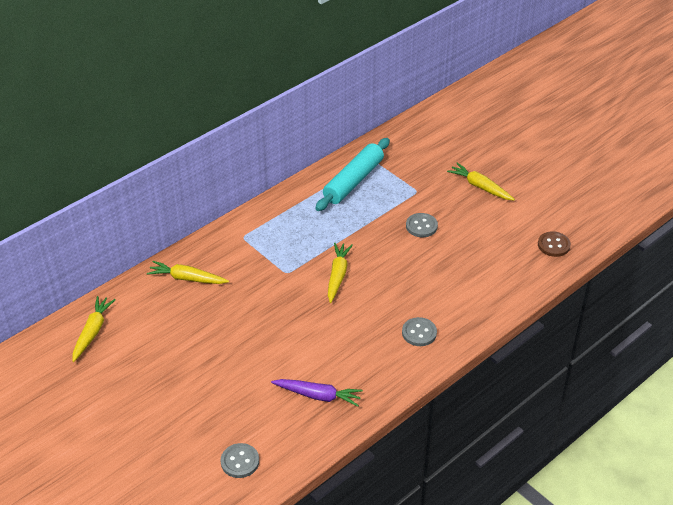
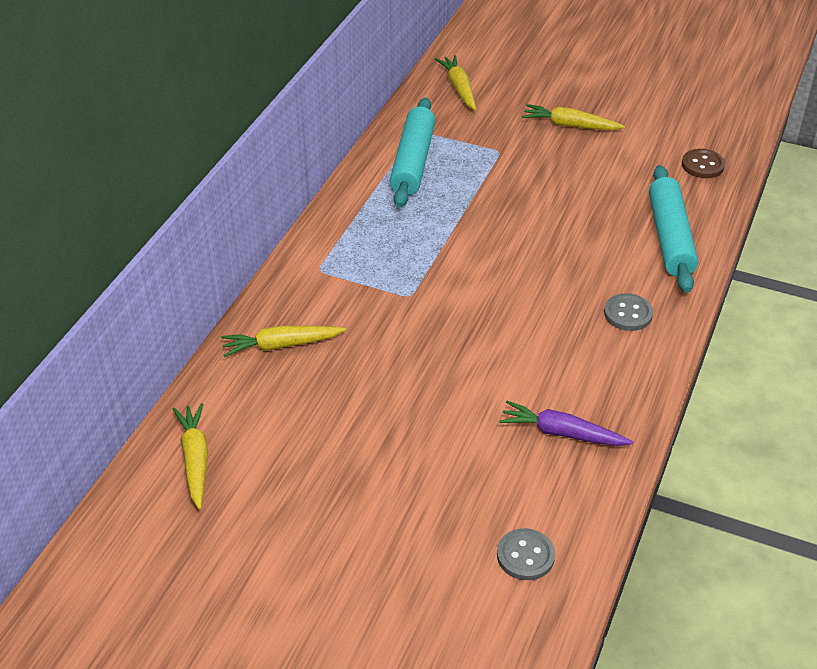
camera: 25 degrees left, 0 degrees up
(318, 395) = (562, 433): purple carrot -> purple carrot turned 150 degrees counterclockwise
(337, 276) = (477, 279): yellow carrot -> yellow carrot (459, 88)
(421, 226) = (535, 189): grey button -> none
(489, 290) = (670, 238): none -> turquoise rolling pin

